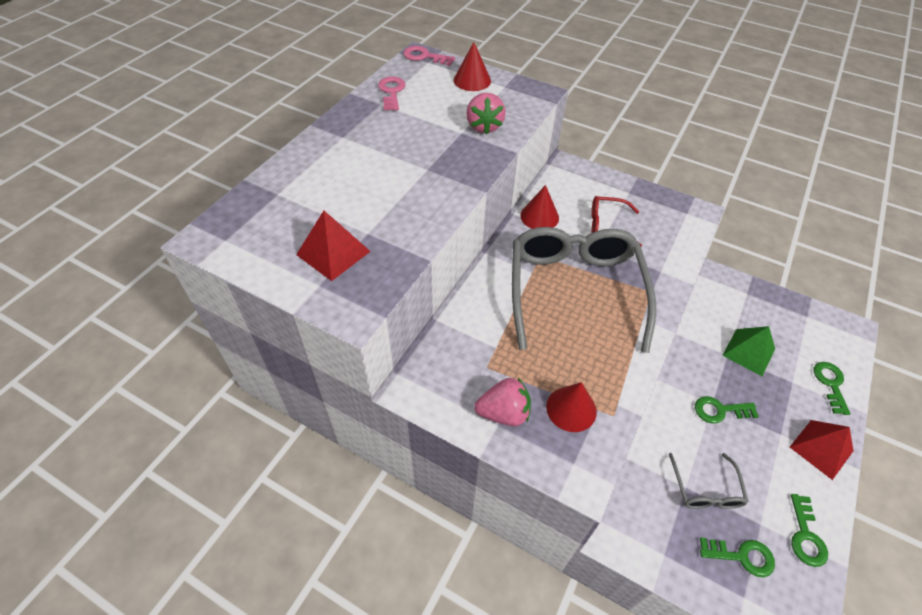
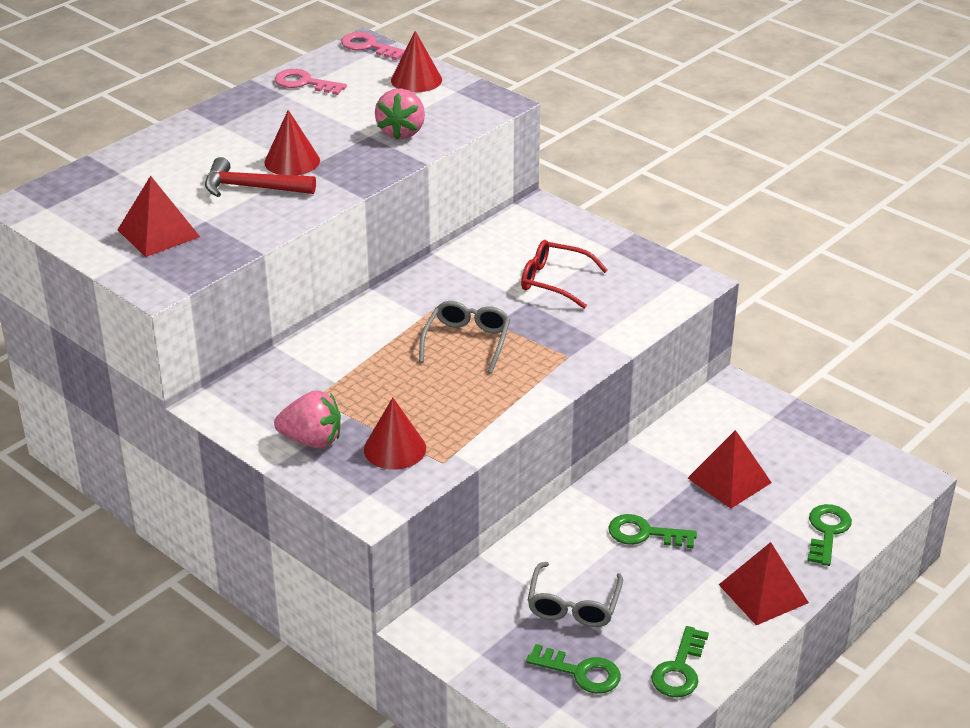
camera: 15 degrees right, 15 degrees down
(392, 92) = (304, 83): pink key -> pink key turned 75 degrees counterclockwise
(393, 194) = (252, 187): none -> red hammer
(539, 216) = (467, 260): red cone -> red cone (292, 161)
(574, 291) = (467, 342): grey glasses -> grey glasses, size x0.46
(749, 352) = (729, 480): green pyramid -> red pyramid

